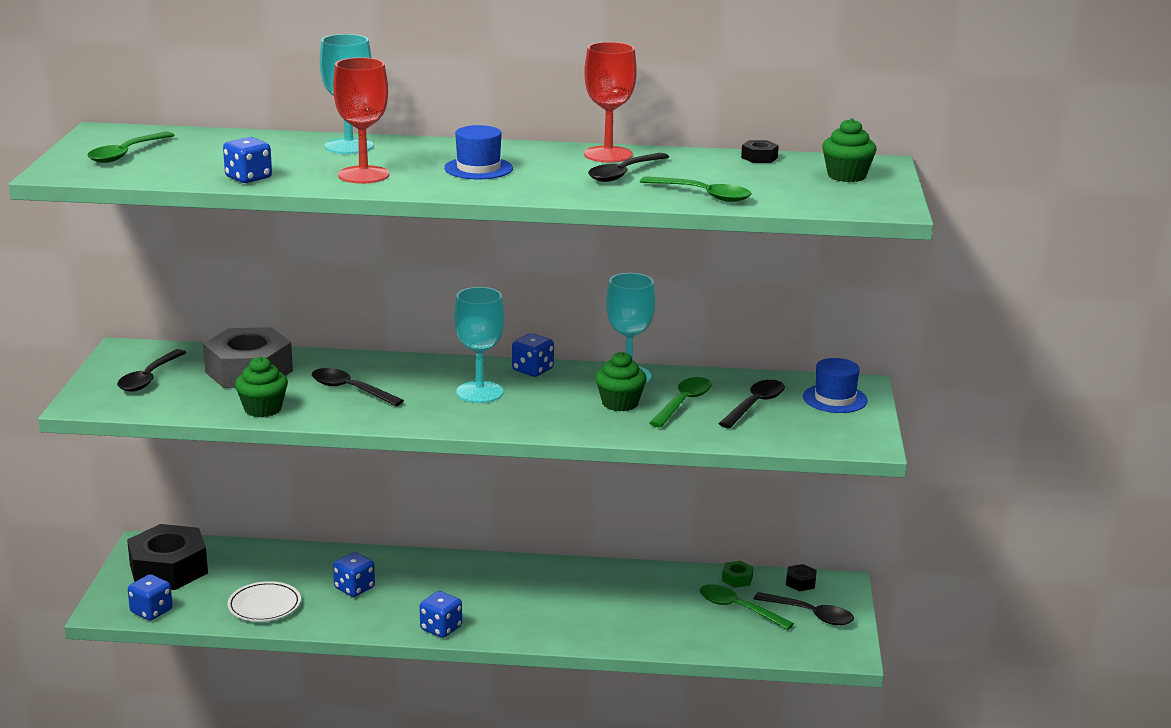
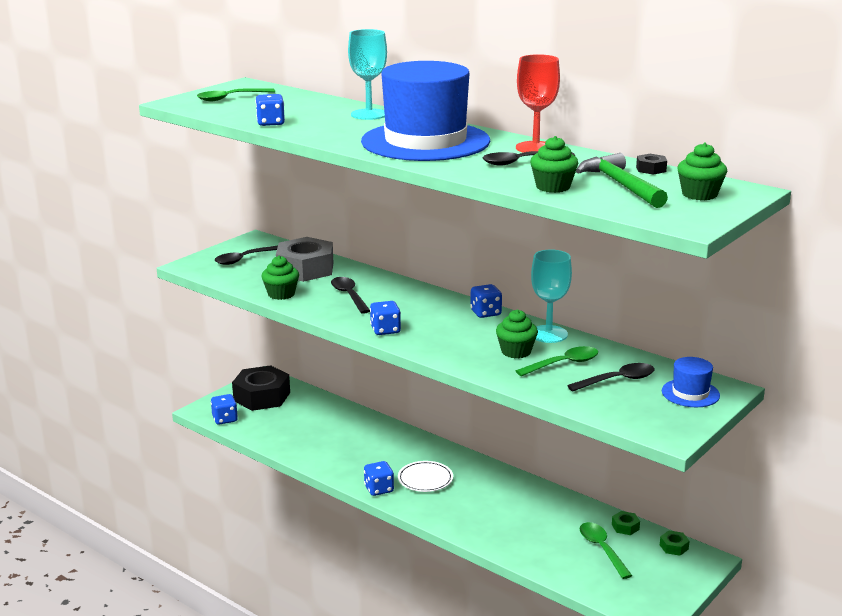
camera: 35 degrees right, 0 degrees up
(264, 605) = (290, 437): white plate -> white plate (425, 479)
(354, 588) = (354, 444): blue dice -> blue dice (385, 330)
(363, 175) = (343, 133): red goblet -> none
(478, 168) = (425, 141): blue hat -> blue hat, size x2.39
(479, 392) = (429, 318): turquoise goblet -> none
(703, 195) = (553, 187): green spoon -> green cupcake
(761, 180) = (621, 185): none -> green hammer
(800, 582) = (674, 547): black nut -> green nut
(810, 615) = (655, 574): black spoon -> none

